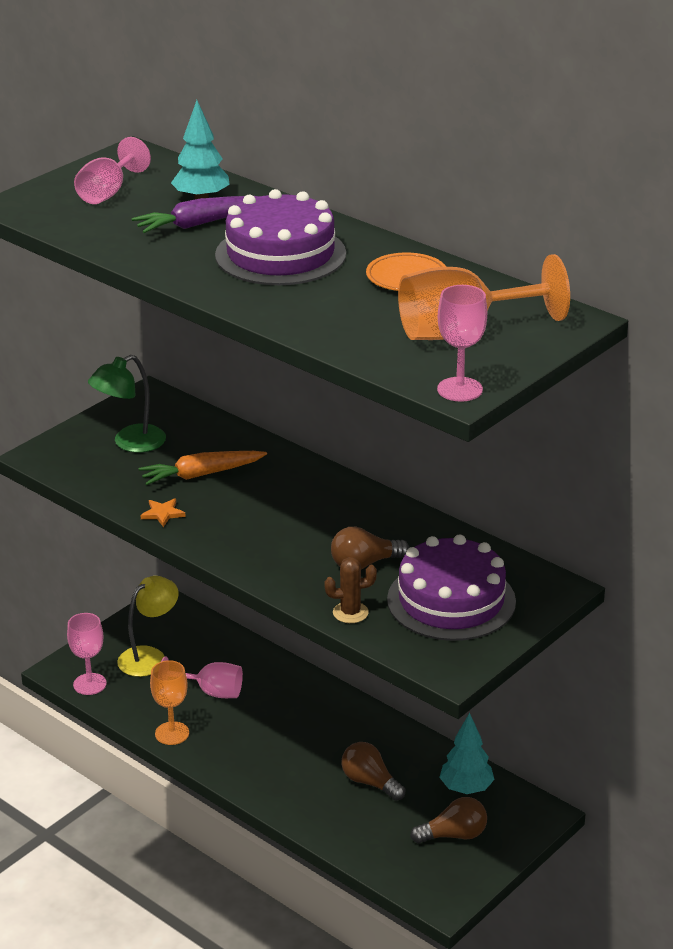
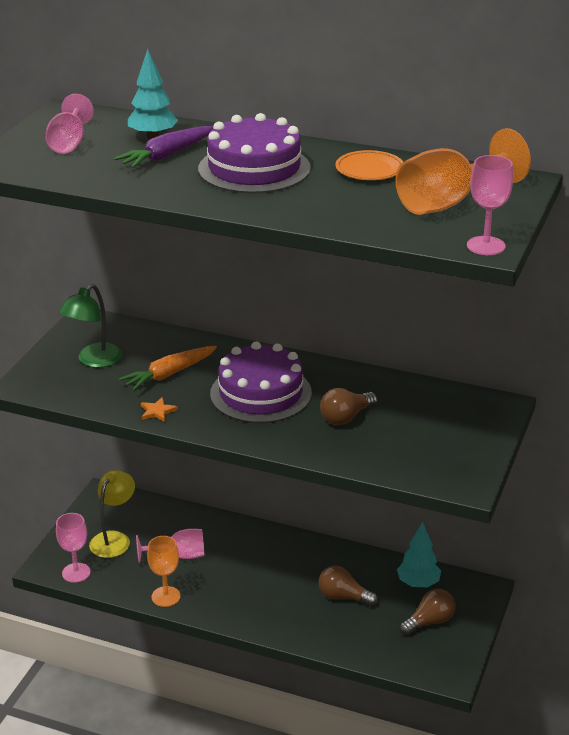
camera: 20 degrees left, 0 degrees up
(350, 613) = (360, 458): brown cactus -> none
(451, 600) = (431, 431): purple cake -> purple cake (261, 393)

